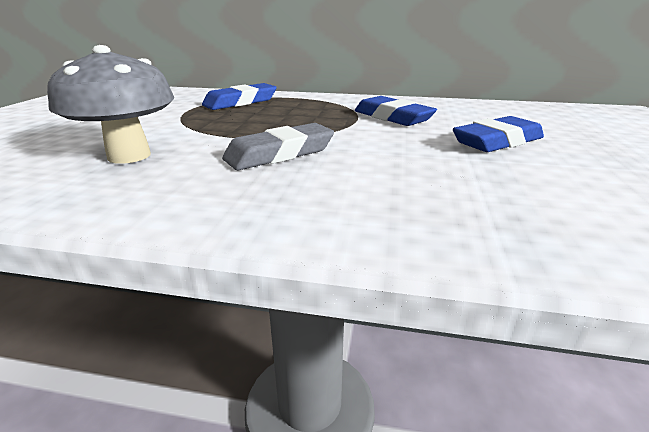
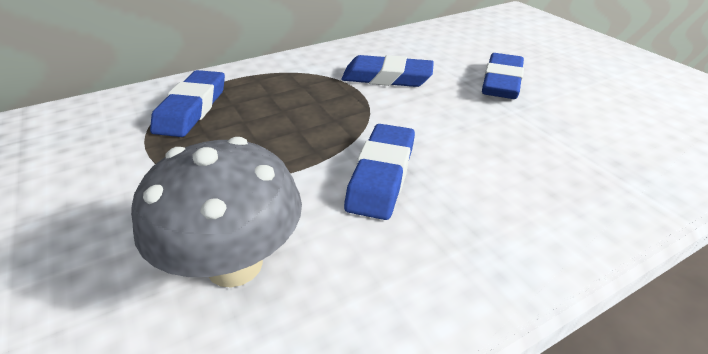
camera: 40 degrees left, 10 degrees up
(280, 154) = (381, 175): grey eraser -> blue eraser

